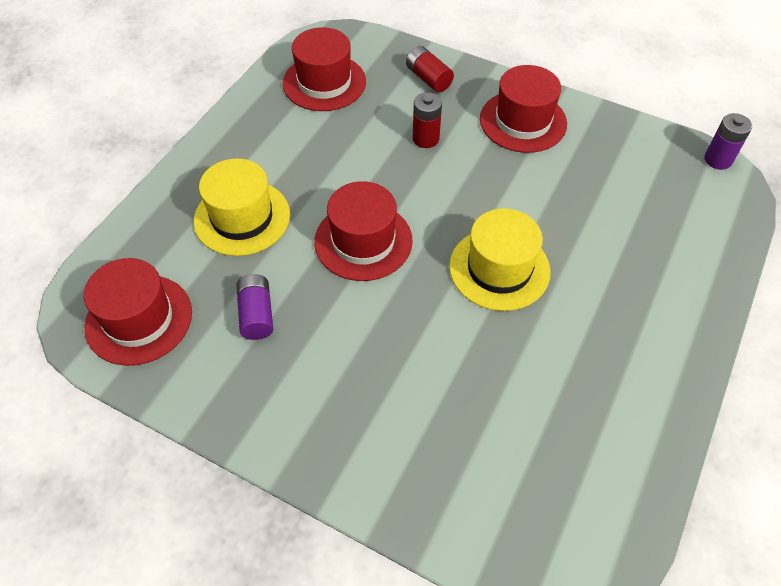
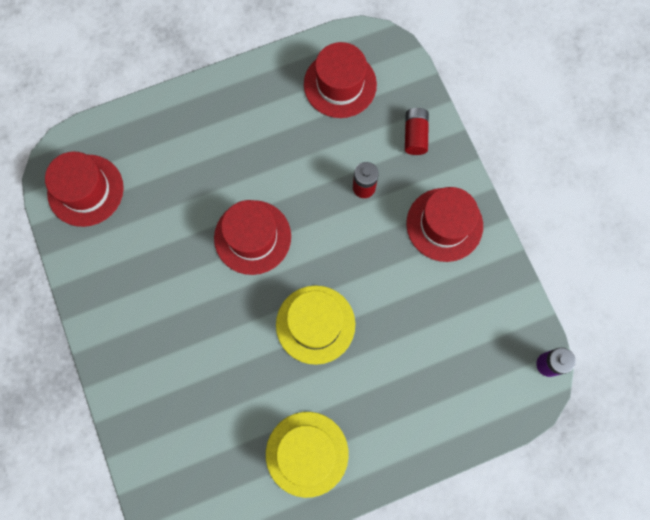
camera: 40 degrees right, 20 degrees up
(242, 217) = (196, 161): yellow hat -> yellow hat (307, 454)
(257, 314) = (150, 239): purple battery -> none

